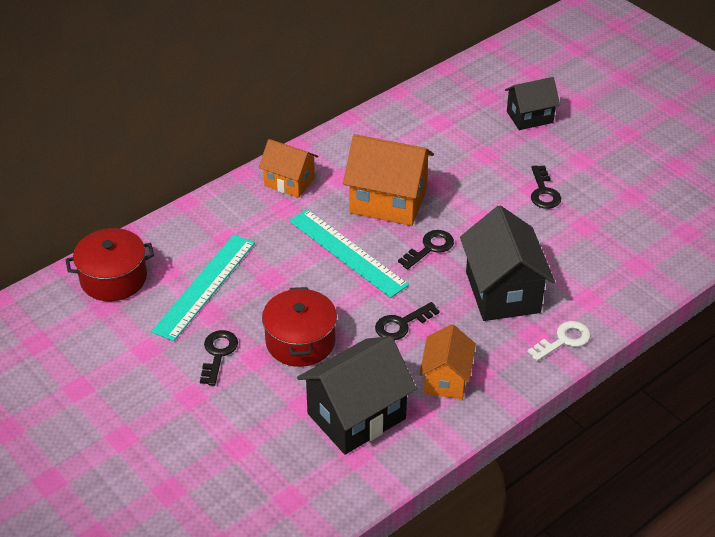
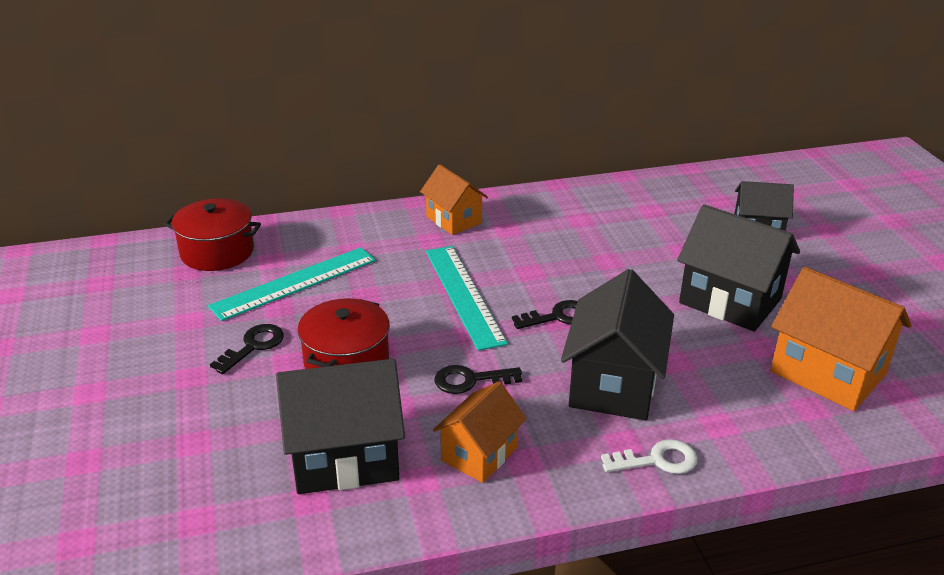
camera: 25 degrees right, 10 degrees down
(388, 202) = (543, 263): orange house -> orange house (827, 373)
(543, 192) = (730, 301): black key -> black house

